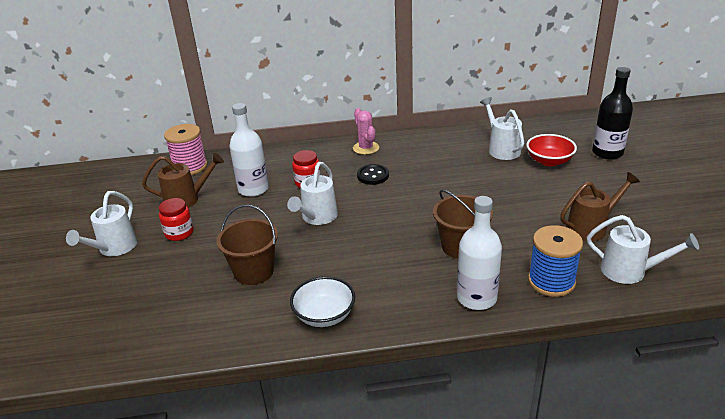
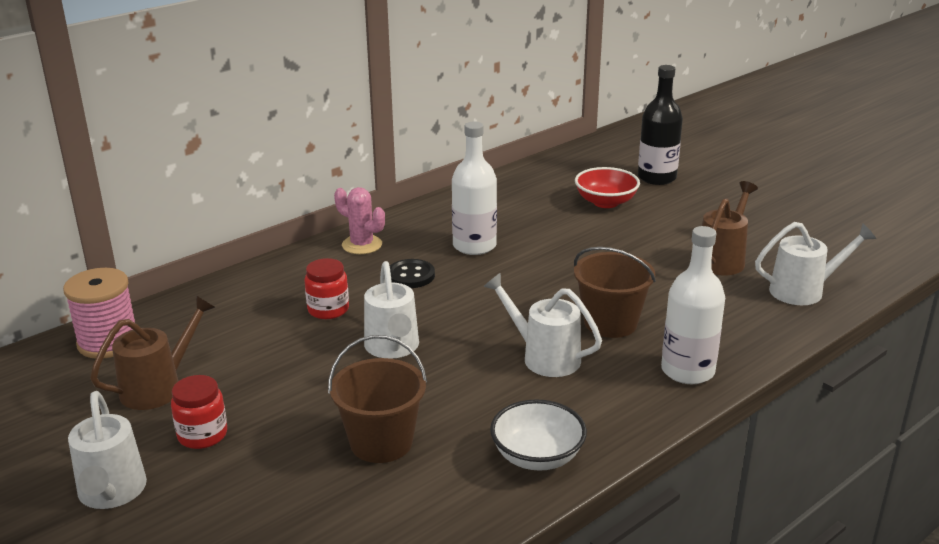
camera: 35 degrees left, 5 degrees down
(253, 189) = (254, 341): white bottle -> white bottle (474, 246)
(501, 149) = (537, 202): white watering can -> white watering can (543, 357)
(551, 281) = (743, 326): blue spool -> none

